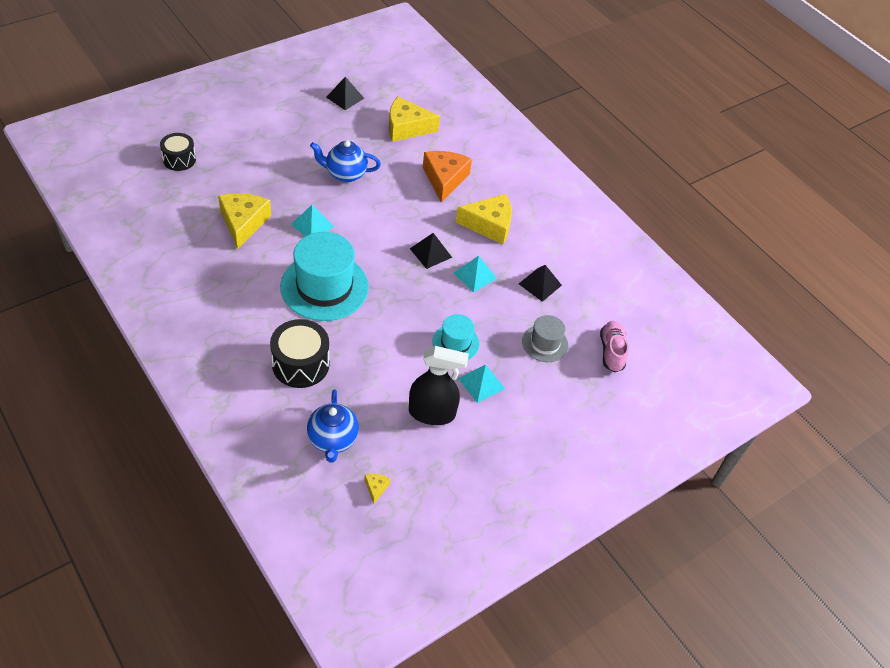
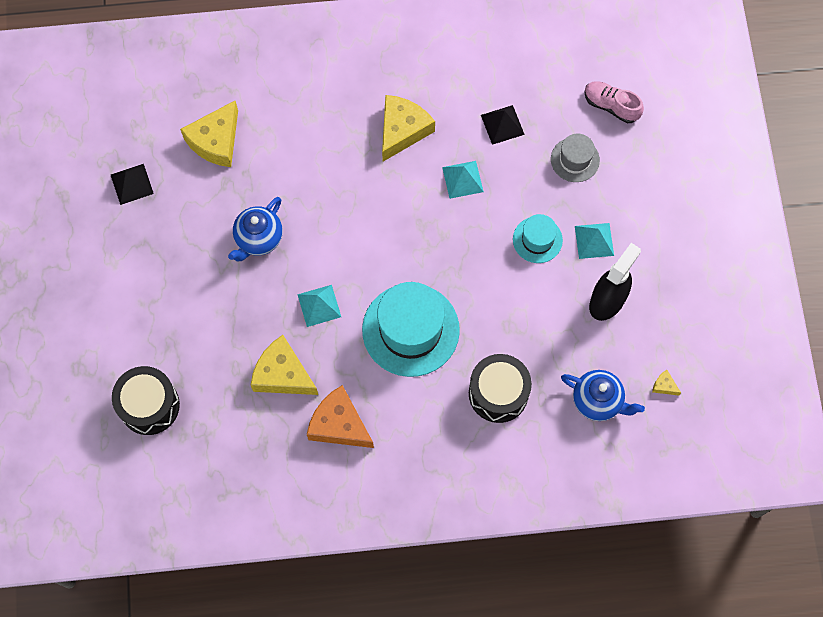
camera: 55 degrees left, 20 degrees up
(179, 159) = (149, 405): black drum -> black drum, size x1.51
(430, 253) = (413, 206): black pyramid -> none
(444, 179) = (315, 141): orange cheese -> orange cheese (339, 424)

